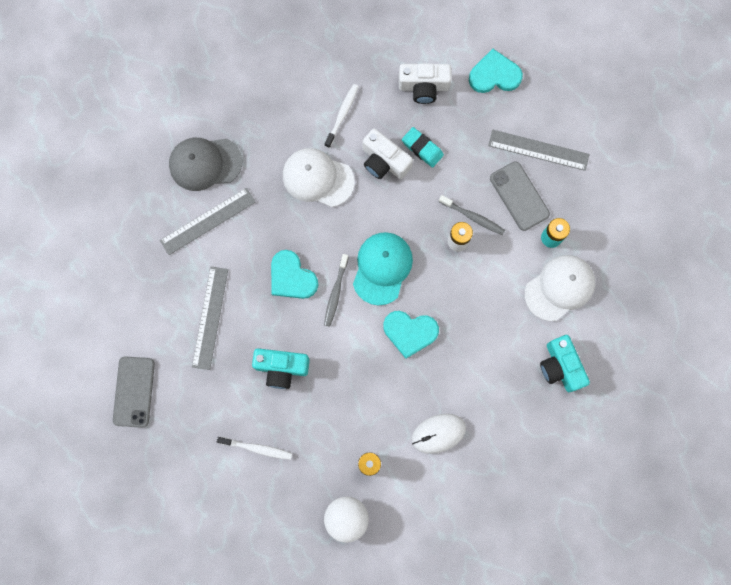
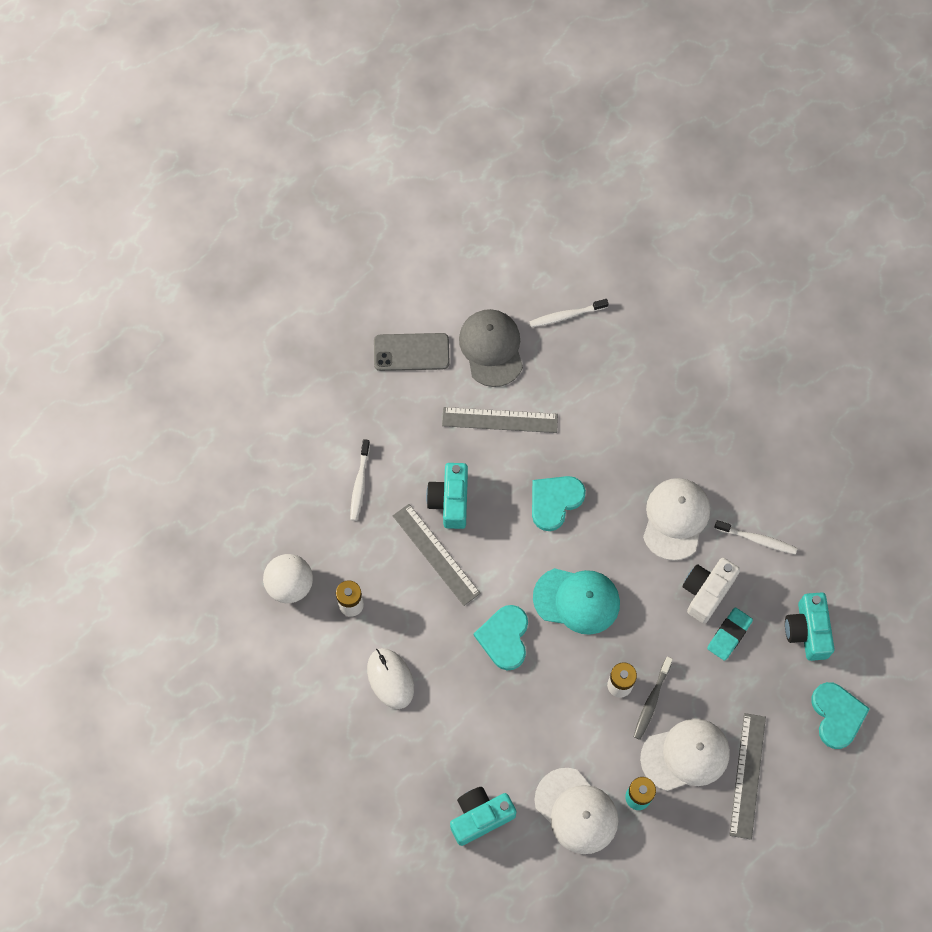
camera: 85 degrees right, 10 degrees down
(116, 249) = (566, 316): none -> white toothbrush
(205, 163) = (676, 395): grey cap -> grey cap (491, 348)
(208, 221) = (609, 405): grey ruler -> grey ruler (436, 554)
(335, 293) = (542, 551): grey toothbrush -> none
(423, 87) = (807, 631): white camera -> turquoise camera
(519, 196) = (685, 755): grey phone -> white cap

